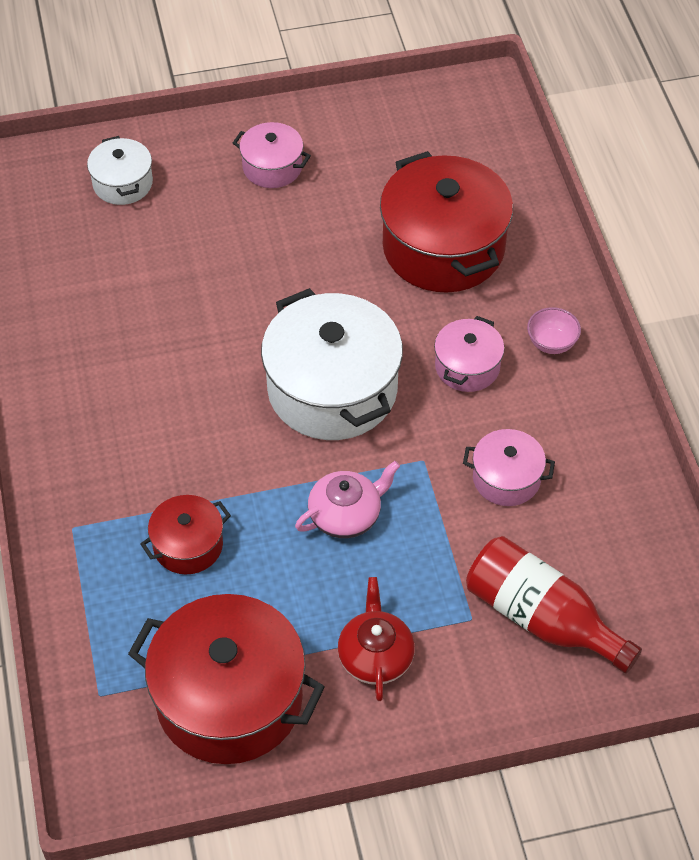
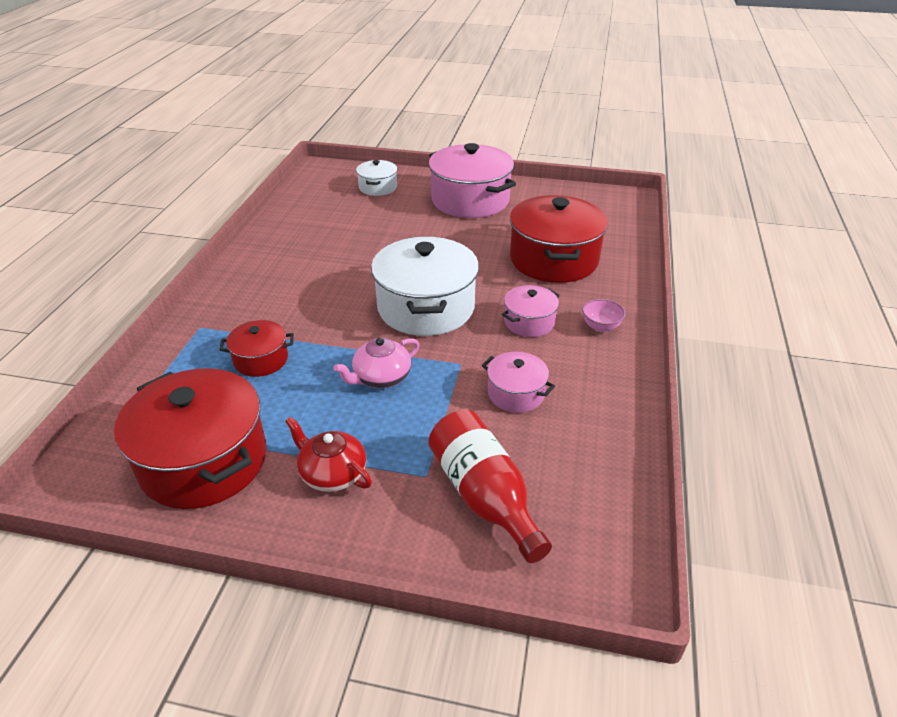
camera: 25 degrees right, 15 degrees down
(272, 167) = (470, 200): pink pot -> pink pot, size x1.98
(346, 515) = (381, 377): pink teapot -> pink teapot turned 150 degrees clockwise
(375, 656) = (332, 473): red teapot -> red teapot turned 75 degrees counterclockwise

